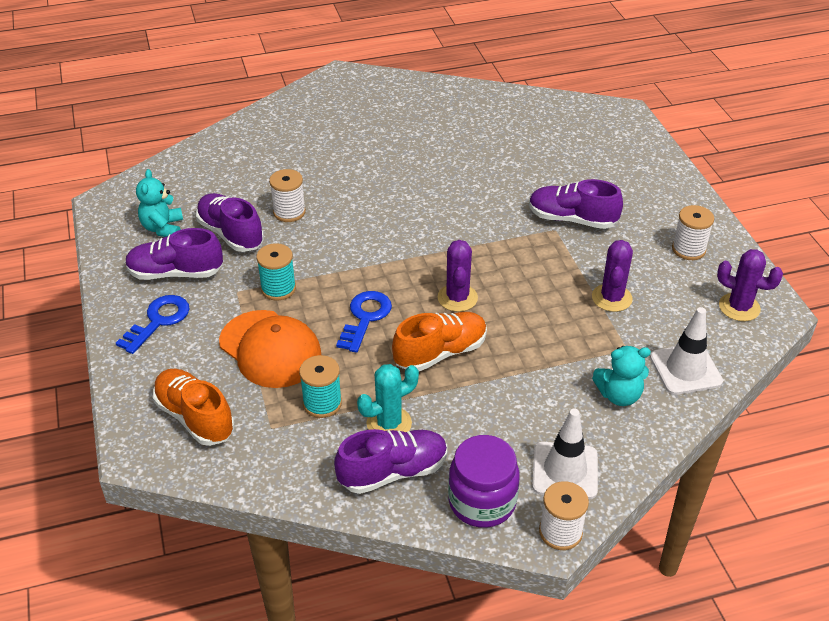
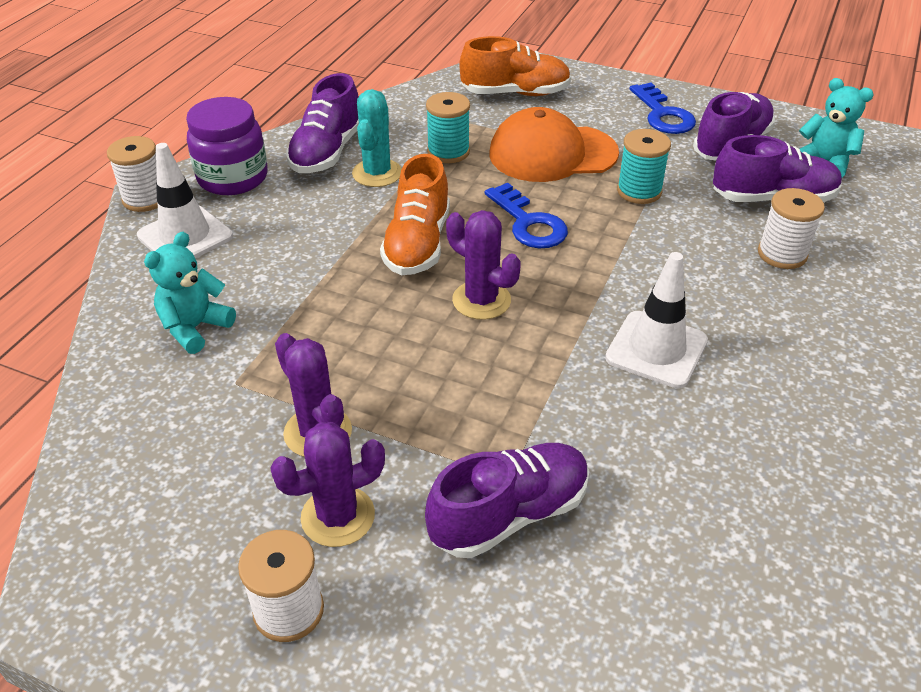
camera: 130 degrees right, 0 degrees up
(685, 369) = (140, 408): white traffic cone -> white traffic cone (656, 349)
(739, 307) = (128, 558): purple cactus -> purple cactus (338, 516)

